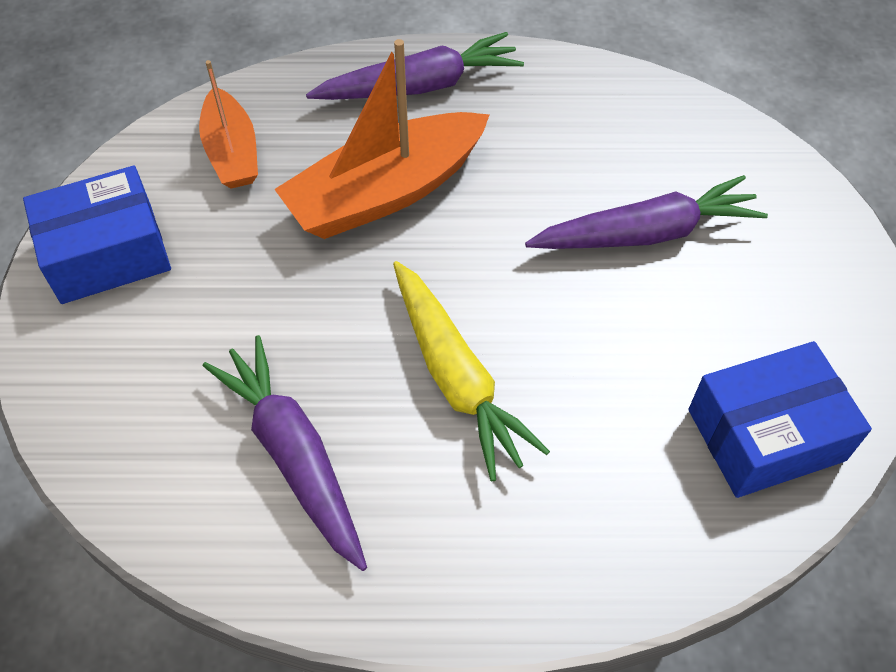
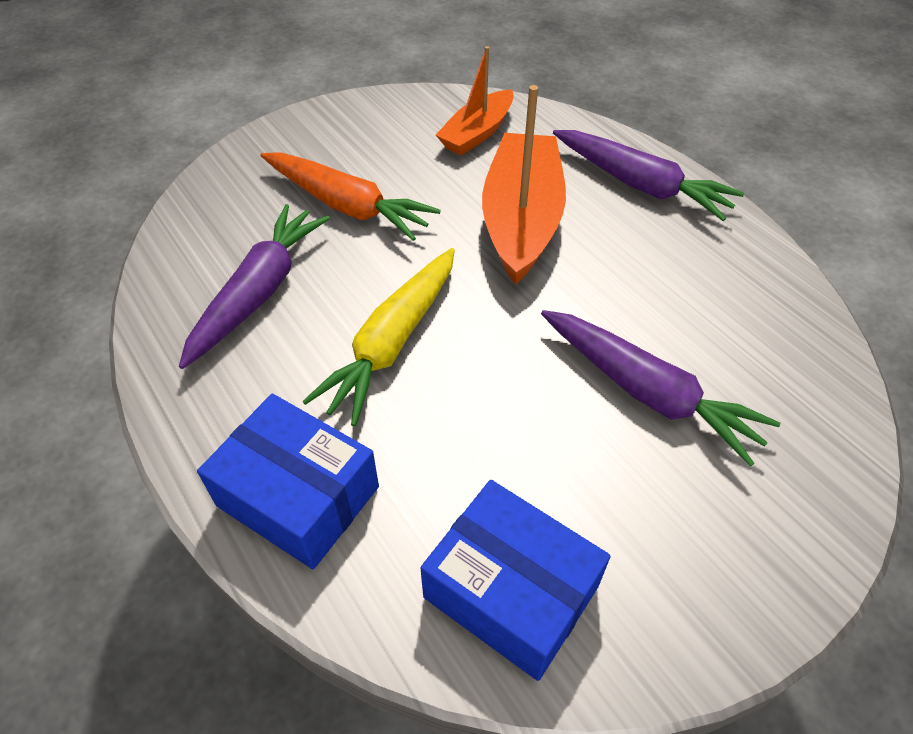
camera: 55 degrees right, 5 degrees down
(107, 253) = (345, 129): blue box -> blue box (298, 496)
(236, 315) = (347, 206): none -> orange carrot
(386, 193) = (521, 220): orange boat -> orange boat turned 75 degrees clockwise

